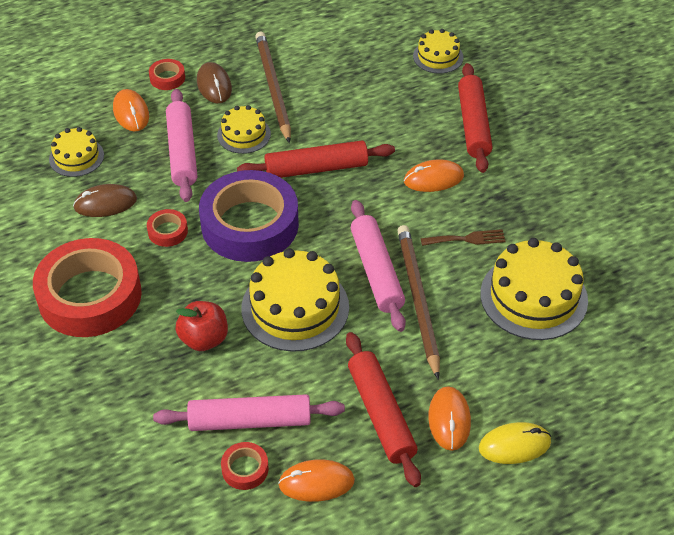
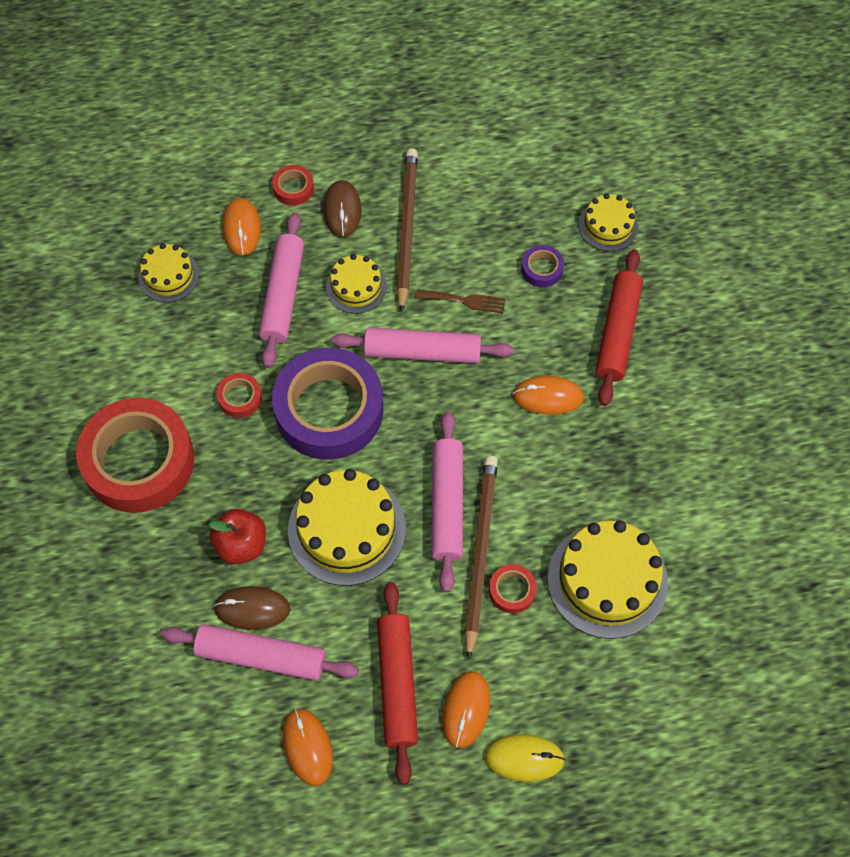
camera: 15 degrees right, 15 degrees up
(105, 203) = (184, 345): brown mouse -> brown mouse (252, 609)
(245, 469) = (240, 712): red tape -> red tape (512, 590)
(316, 168) = (422, 352): red rolling pin -> pink rolling pin
(316, 483) = (307, 747): orange mouse -> orange mouse turned 60 degrees clockwise
(395, 94) = (542, 269): none -> purple tape
(467, 239) = (559, 486): brown fork -> brown fork (465, 301)

